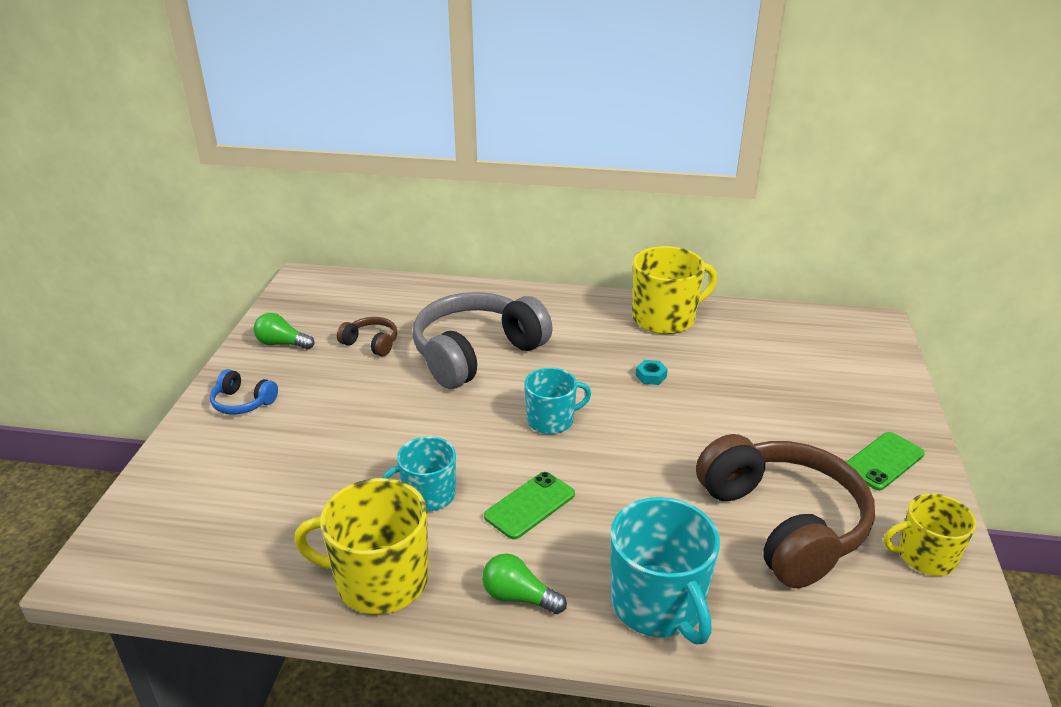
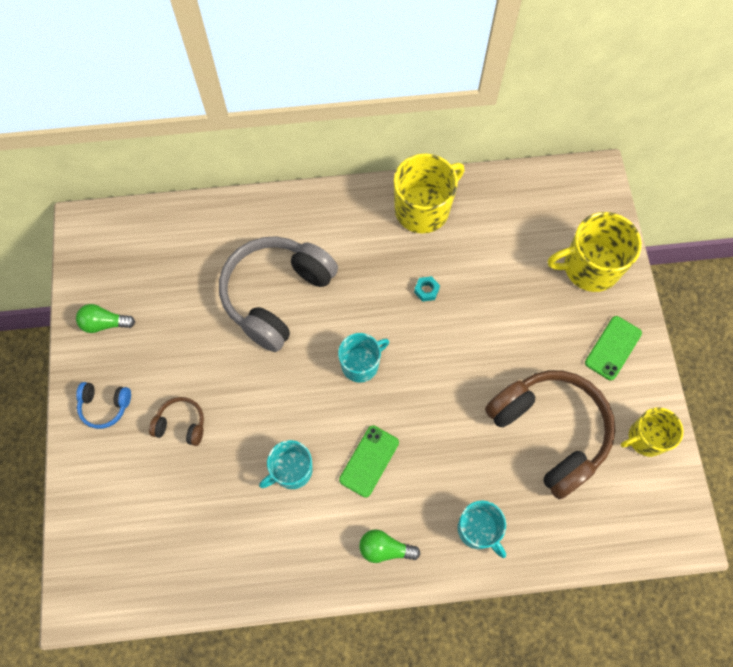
camera: 15 degrees left, 35 degrees up
(371, 343) = (182, 304): brown headphones -> brown headphones (181, 424)
(379, 580) = (286, 560): yellow mug -> yellow mug (589, 267)
(658, 604) = (478, 529): turquoise mug -> turquoise mug, size x0.63

